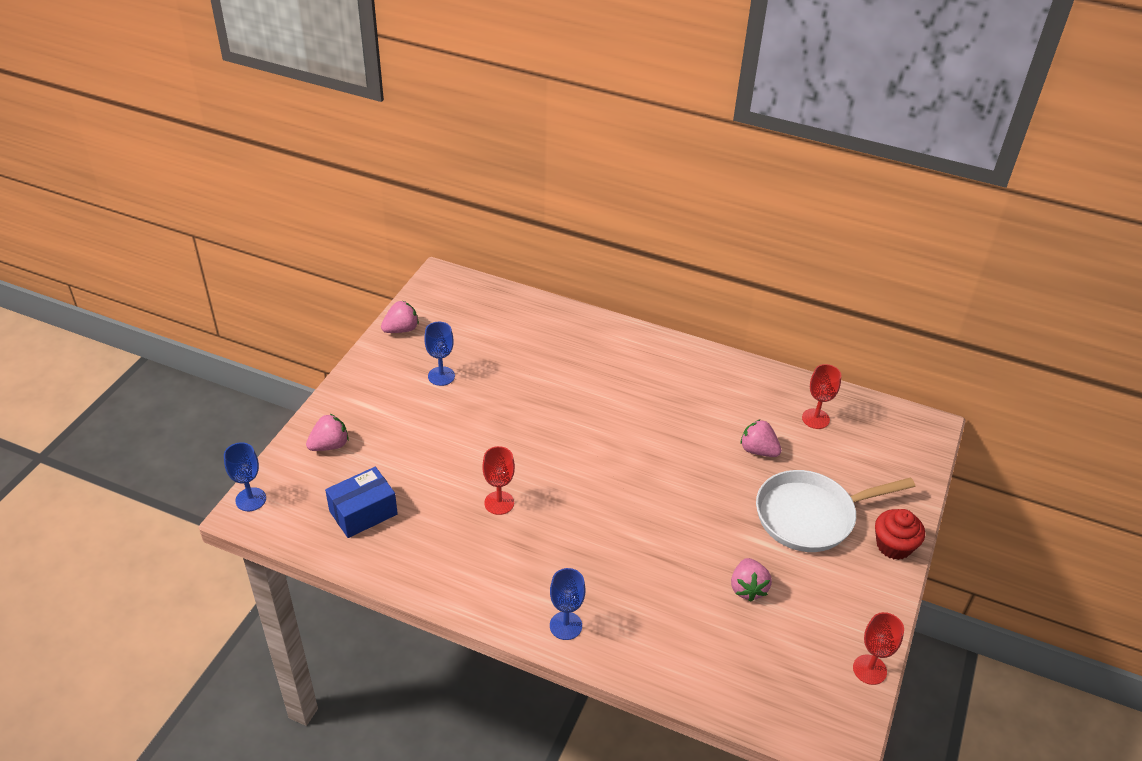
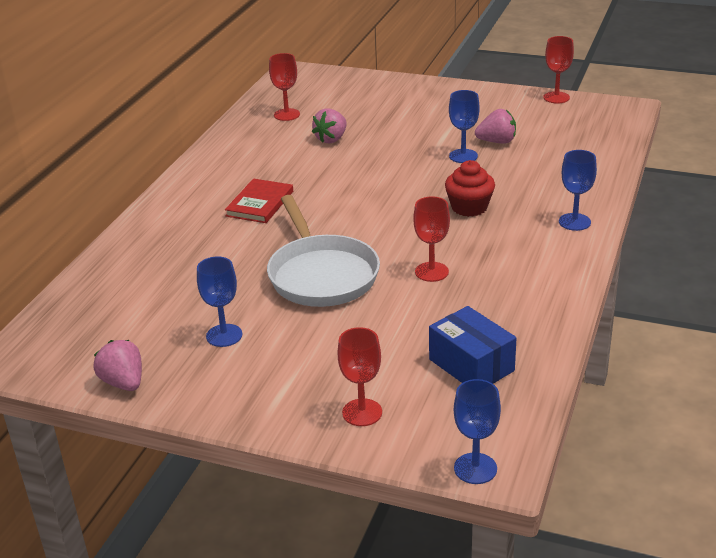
camera: 90 degrees left, 10 degrees down
(329, 445) = (362, 412): pink strawberry -> red goblet
(632, 397) = (260, 204): none -> red book
(715, 553) = (463, 156): none -> blue goblet
(811, 516) = (407, 117): white pan -> white pan (321, 274)
(893, 546) = (431, 87): red cupcake -> red cupcake (469, 207)

